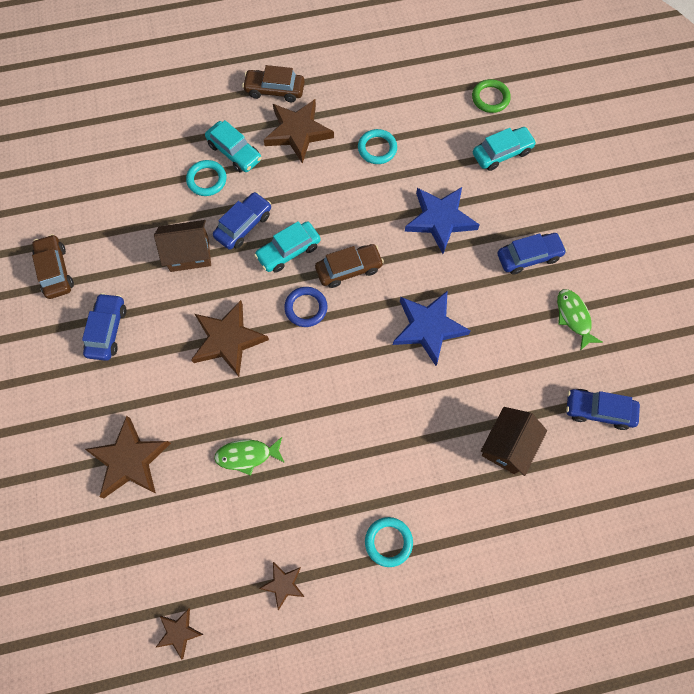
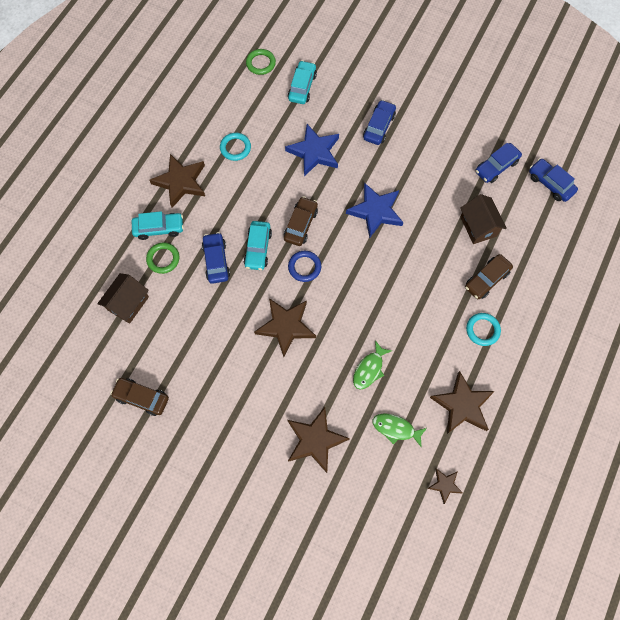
camera: 50 degrees left, 0 degrees up
(107, 330) = (215, 394): blue car -> blue car (550, 183)
(189, 254) = (206, 307): brown house -> brown house (128, 303)
(207, 180) = (163, 259): turquoise ring -> green ring
(274, 90) = (137, 172): brown car -> brown car (486, 279)
(283, 584) = (462, 405): brown star -> brown star, size x1.89
(573, 317) = (434, 134): green fish -> green fish (396, 428)

